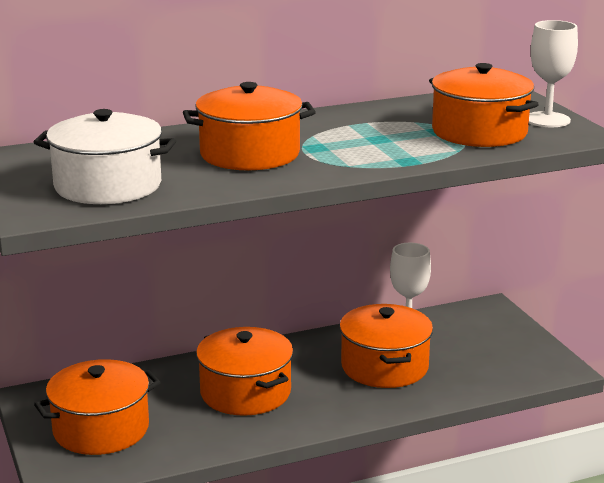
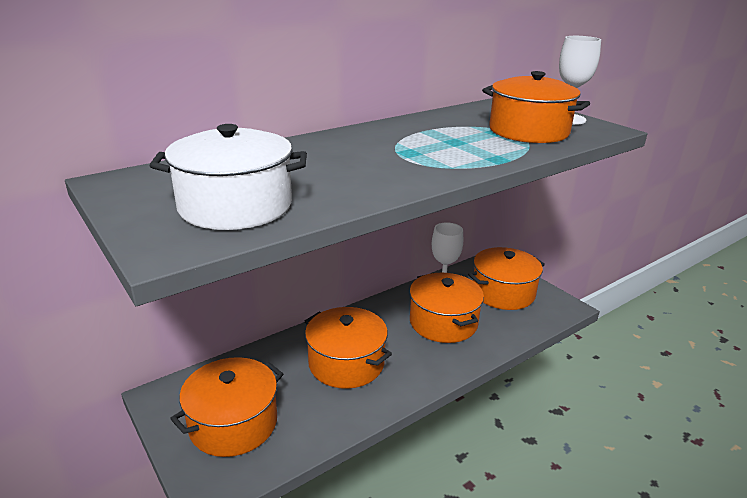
camera: 15 degrees left, 5 degrees up
(250, 154) = (356, 162): orange pot -> orange pot (503, 293)

